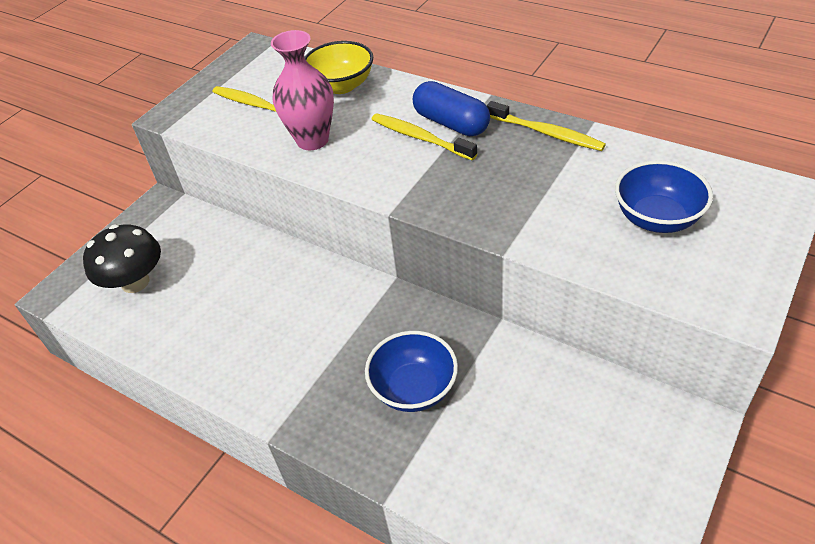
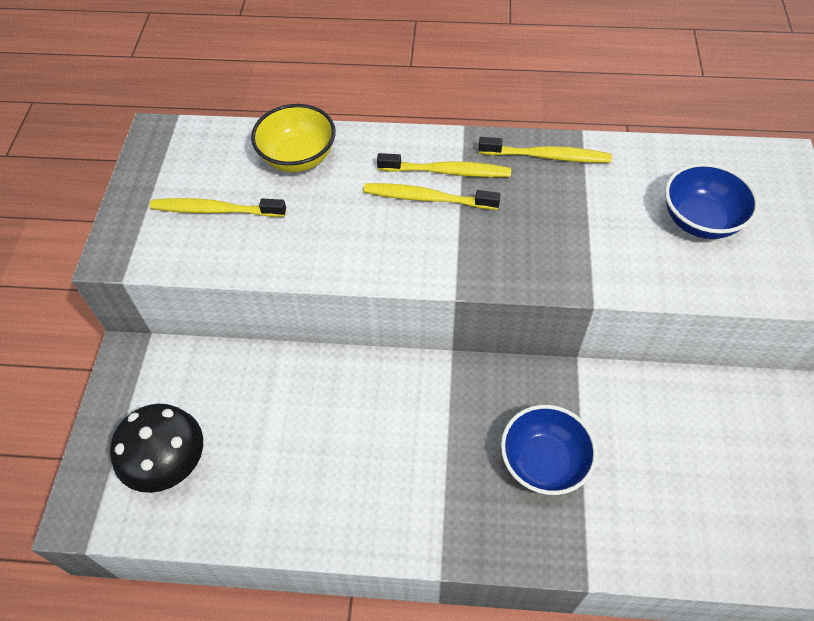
camera: 30 degrees left, 10 degrees up
(312, 140) = (313, 236): pink vase -> none
(451, 123) = (447, 171): blue capsule -> yellow toothbrush

